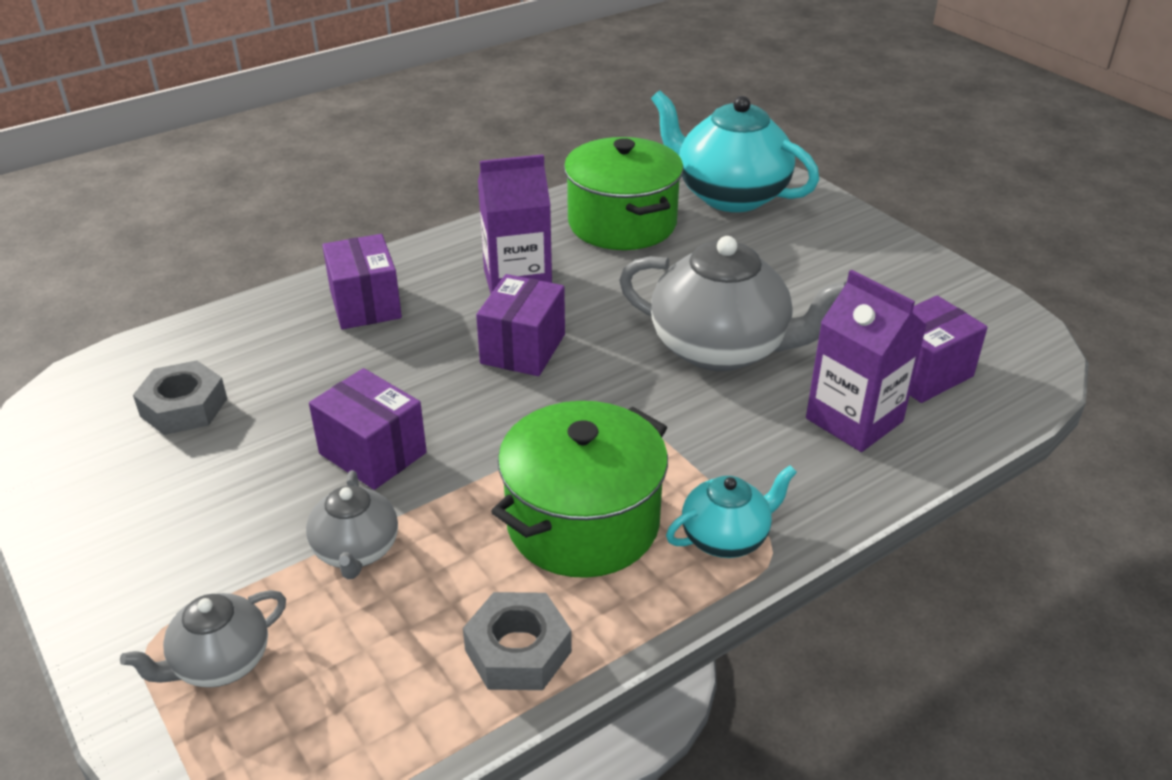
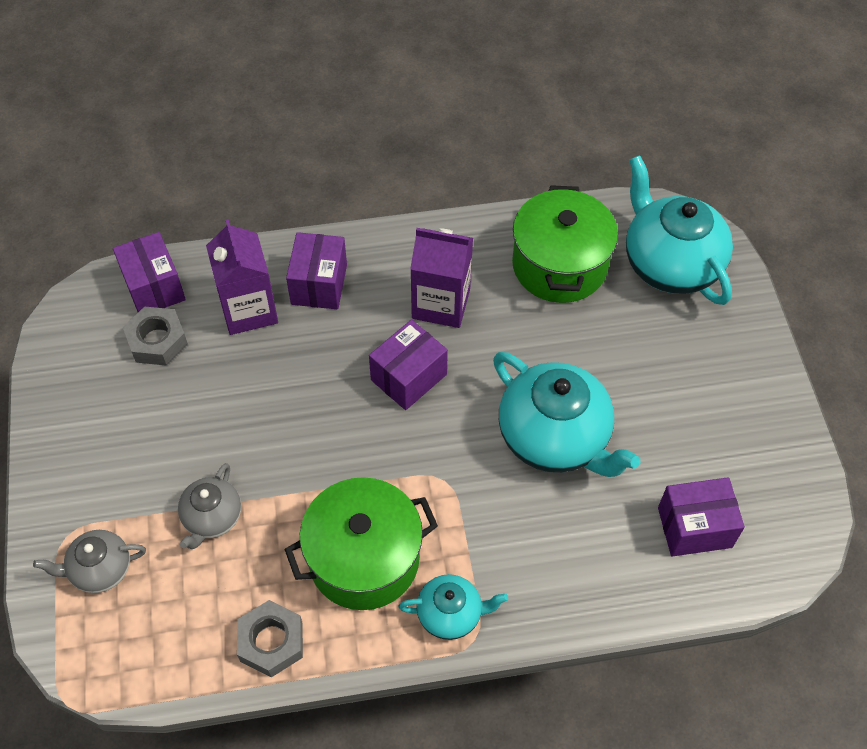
camera: 25 degrees right, 20 degrees up
(372, 453) = (259, 436): purple box -> purple box (154, 287)
(721, 349) = (555, 437): grey teapot -> turquoise teapot
(854, 420) = (609, 550): purple carton -> purple carton (249, 309)

